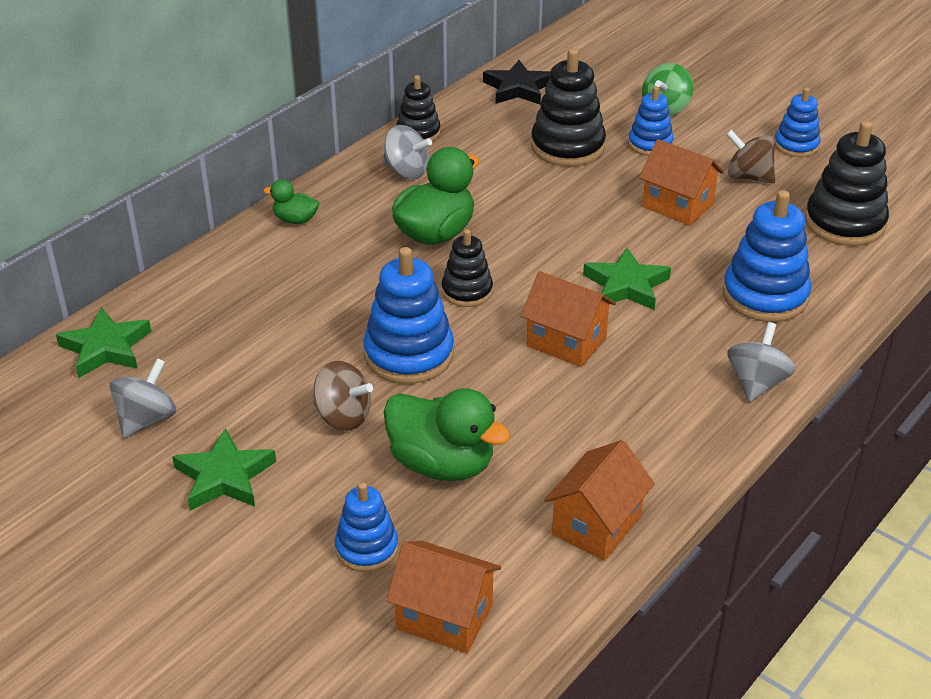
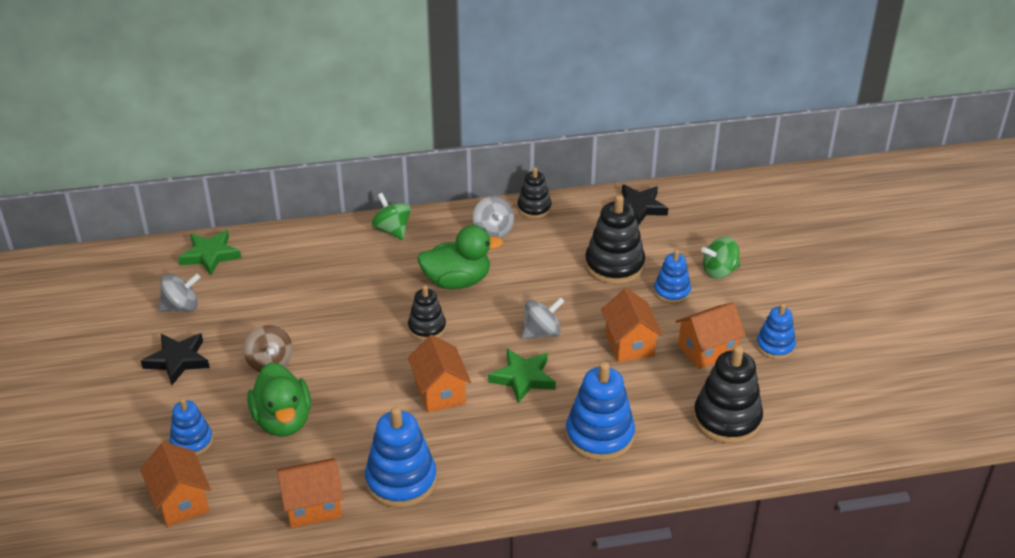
camera: 40 degrees right, 0 degrees up
(224, 477) = (177, 360): green star -> black star
(295, 220) = (392, 230): green duck -> green spinning top
(409, 355) = (347, 348): blue stacking toy -> blue stacking toy (401, 481)
(748, 176) = (707, 350): brown spinning top -> orange house
(756, 383) = (514, 486): grey spinning top -> grey spinning top (541, 333)

